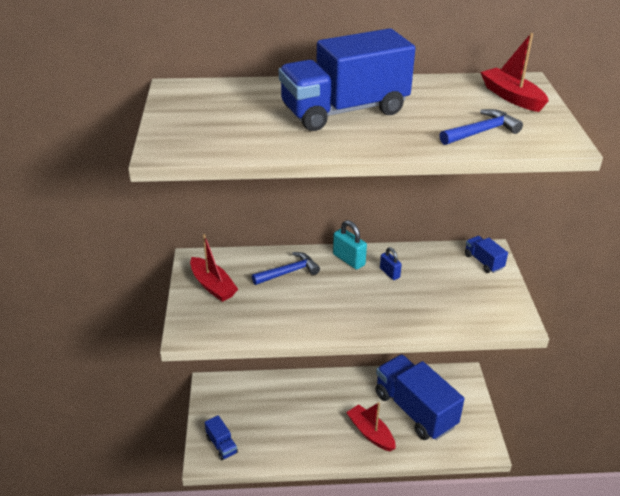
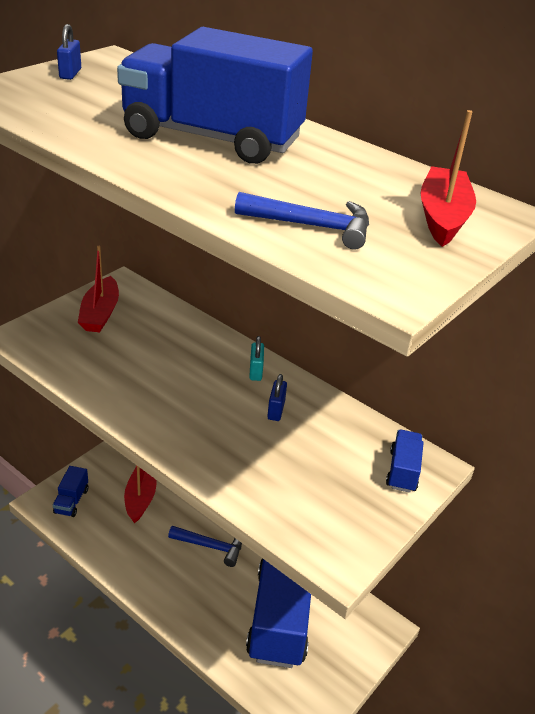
camera: 40 degrees right, 0 degrees up
(181, 111) = (70, 74): none -> blue padlock
(289, 272) = (181, 345): blue hammer -> blue hammer (211, 546)
(349, 260) = (255, 371): turquoise padlock -> turquoise padlock, size x0.65
(370, 433) = (207, 600): red boat -> red boat (141, 497)

